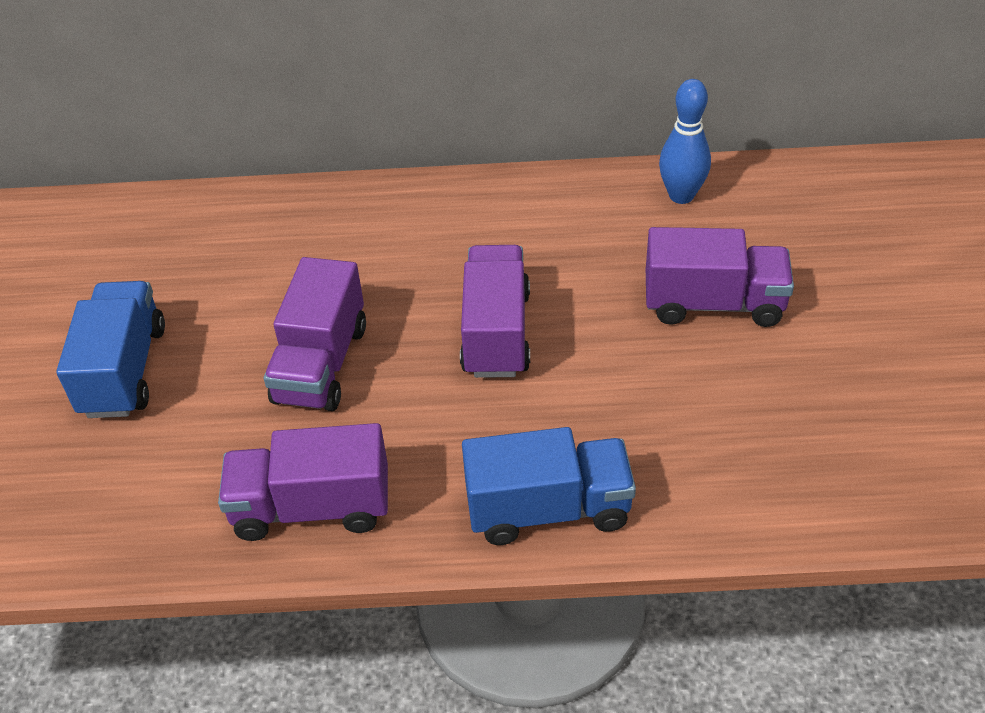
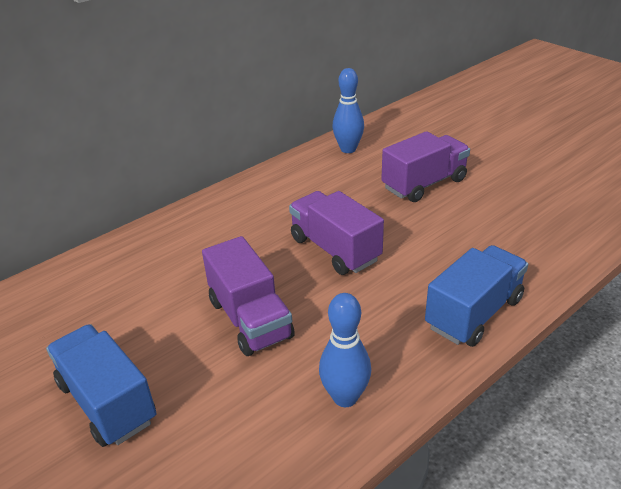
camera: 40 degrees left, 10 degrees down
(312, 507) = (345, 397): purple truck -> blue bowling pin

